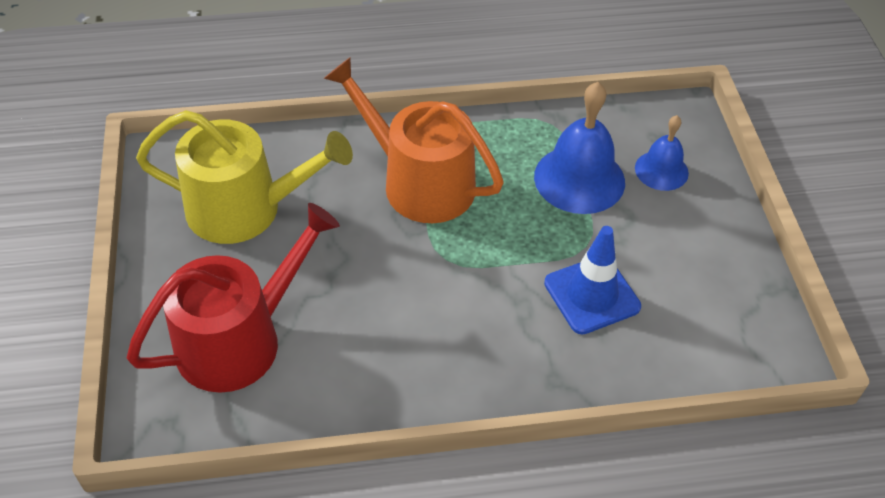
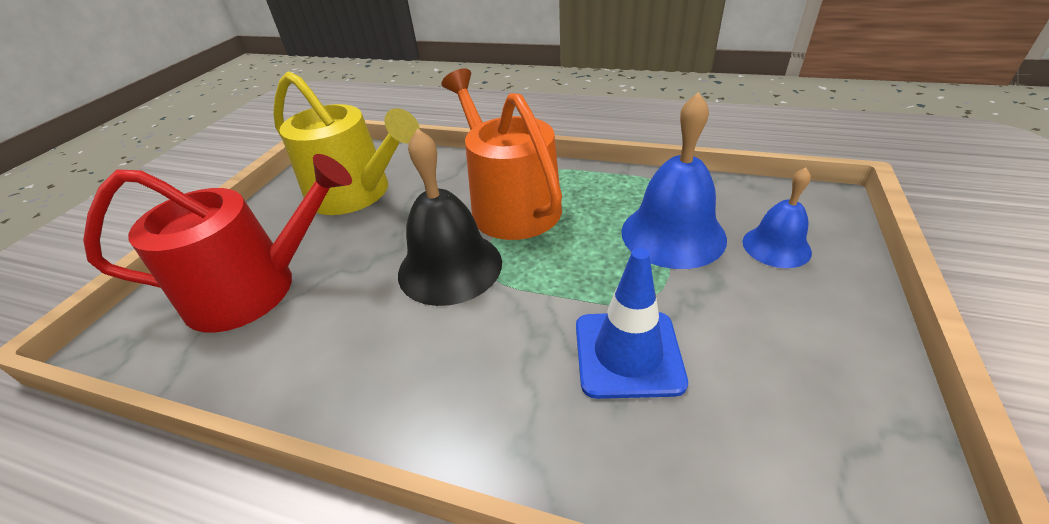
camera: 30 degrees right, 10 degrees down
(409, 264) = (450, 267): none -> black bell

